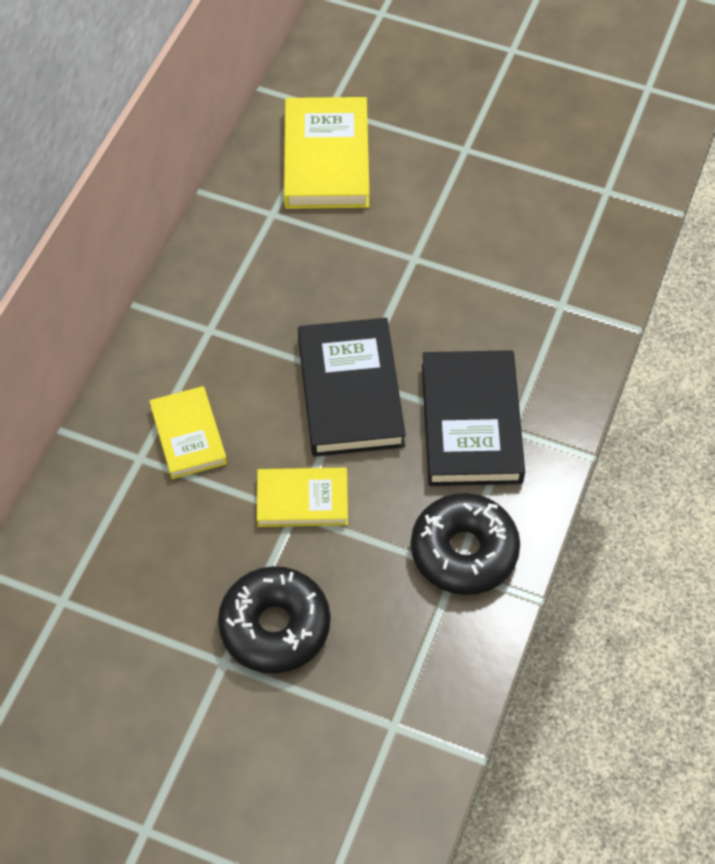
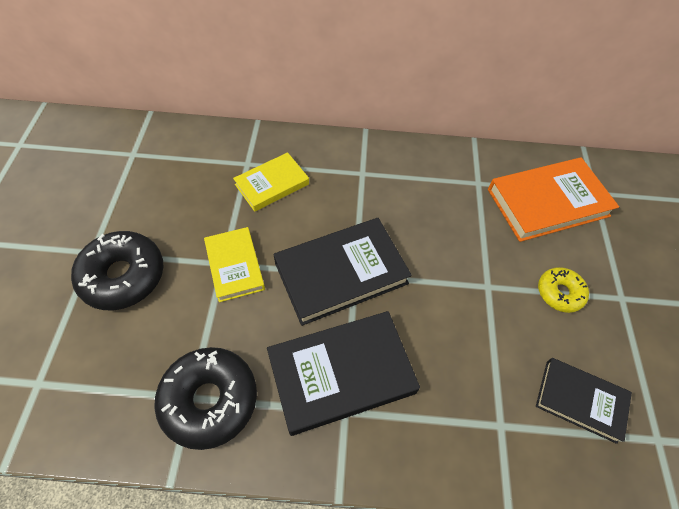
camera: 70 degrees right, 0 degrees up
(326, 159) = (548, 203): yellow book -> orange book
(442, 198) = (559, 293): none -> yellow donut
(556, 232) = (580, 400): none -> black book

